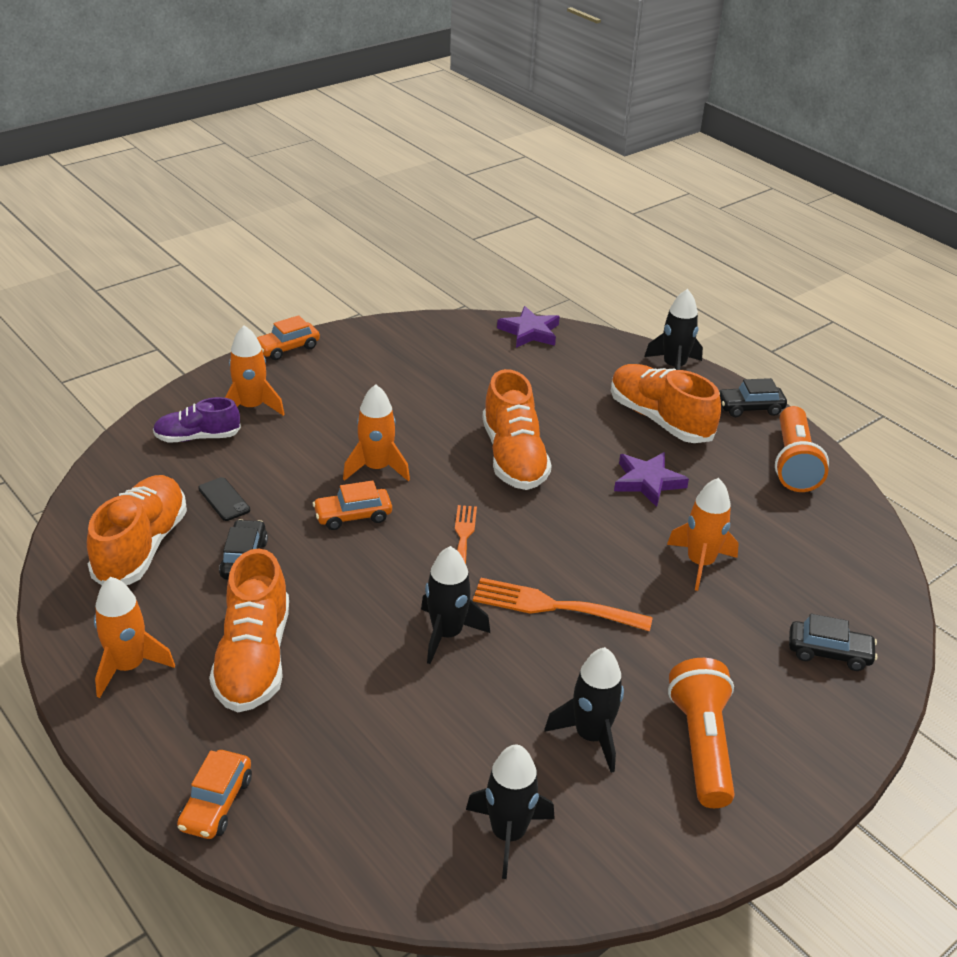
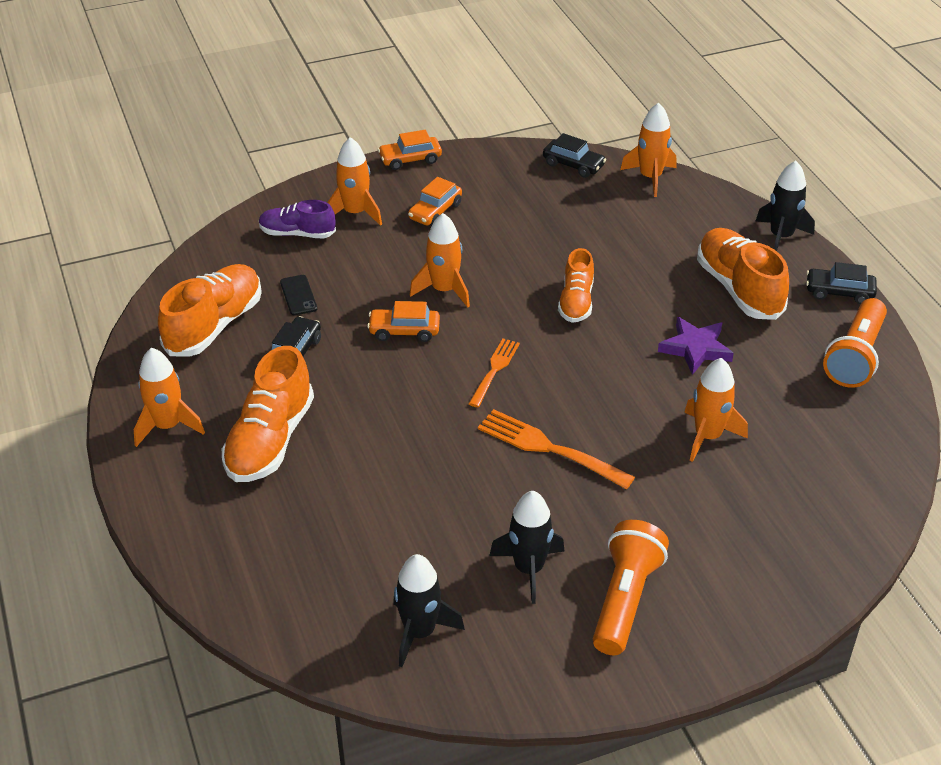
camera: 20 degrees right, 5 degrees up
(216, 803) = (196, 551): orange car -> orange car (435, 211)
(447, 634) = (442, 453): black rocket -> none
(513, 457) = (576, 302): orange shoe -> orange shoe, size x0.62
(530, 332) = (650, 177): purple star -> orange rocket
(829, 652) = (791, 545): black car -> black car (573, 165)

